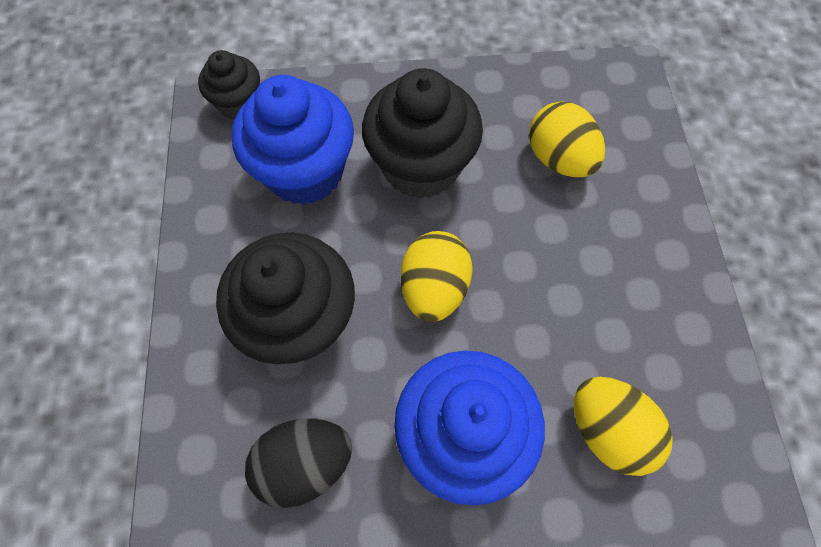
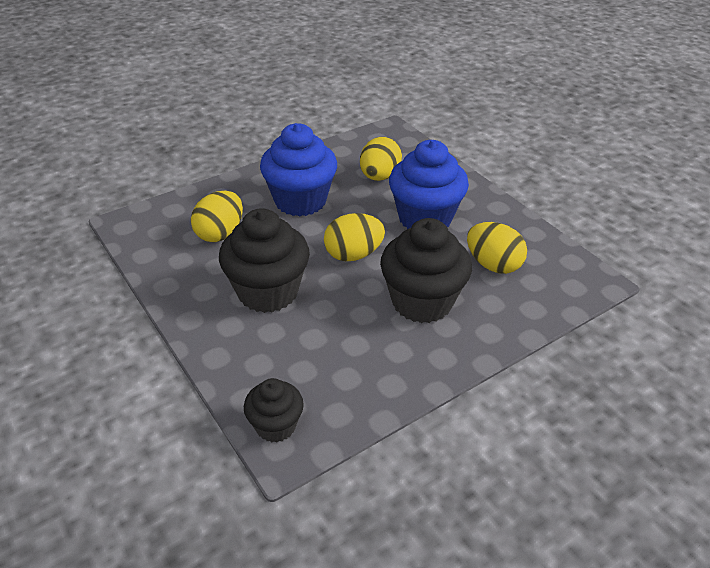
camera: 120 degrees left, 25 degrees down
(305, 172) = (314, 350): blue cupcake -> blue cupcake (300, 201)
(305, 463) = (493, 265): black egg -> yellow egg

